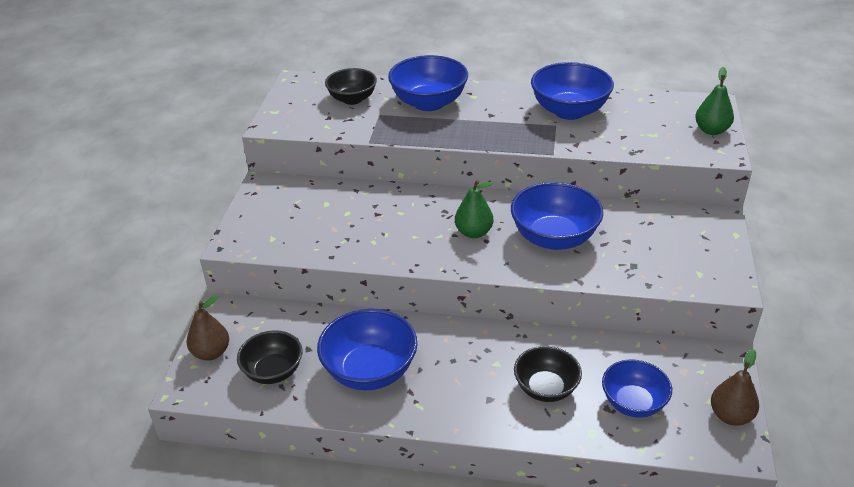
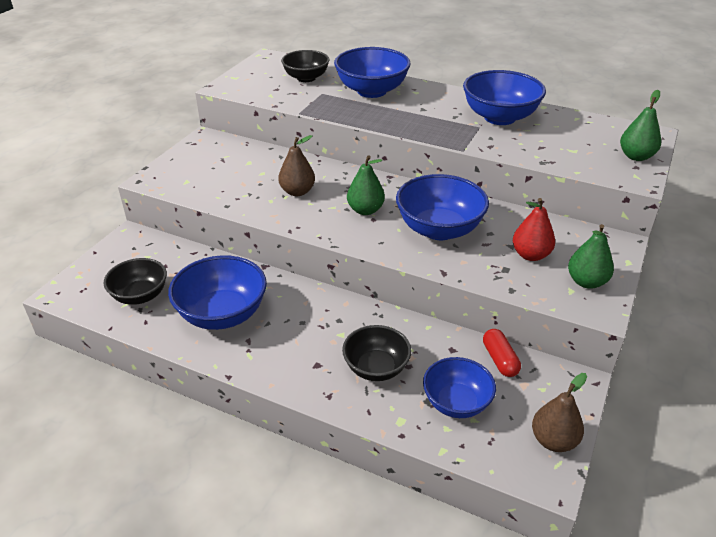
camera: 15 degrees right, 0 degrees up
(211, 353) = (99, 268): brown pear -> brown pear (297, 192)
(649, 246) = (530, 255): none -> red pear
(652, 353) = (500, 360): none -> red capsule
(709, 262) = (586, 282): none -> green pear

